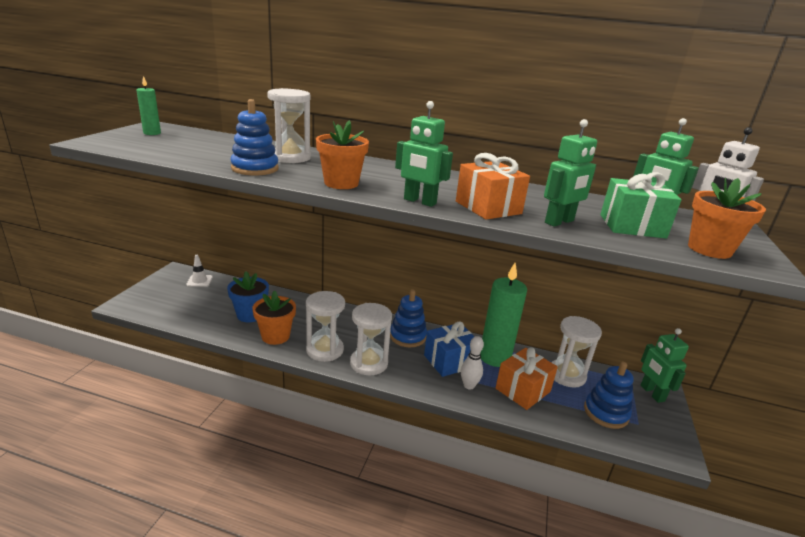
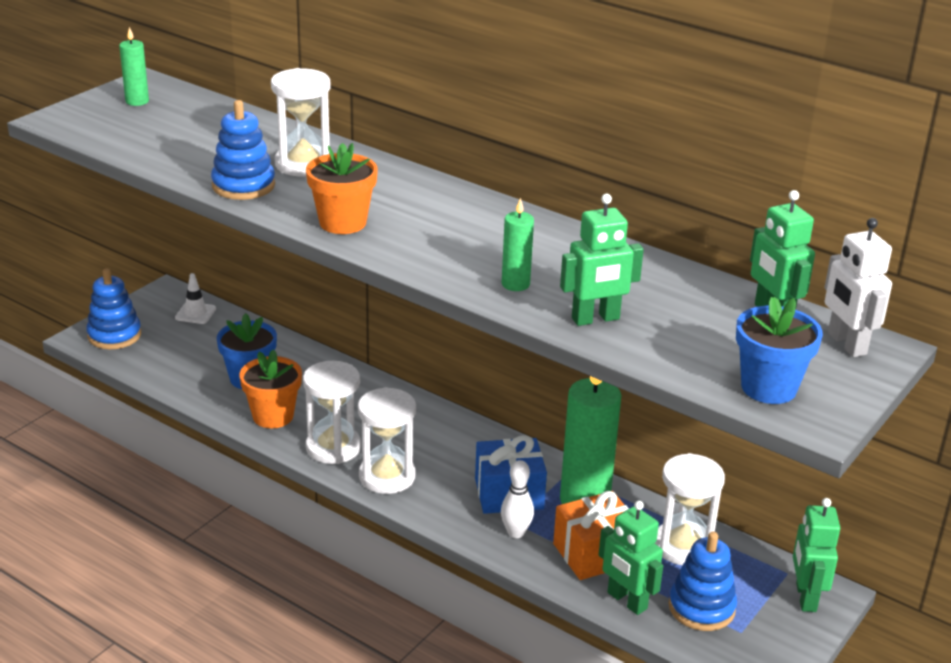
camera: 20 degrees right, 5 degrees up
(407, 336) = (467, 447): blue stacking toy -> blue stacking toy (114, 335)
(419, 201) = (426, 265): green robot -> green robot (626, 601)
(488, 207) = (515, 284): orange gift -> green candle
(632, 226) = (700, 337): green gift -> none
(709, 249) = (768, 388): orange flower pot -> blue flower pot

